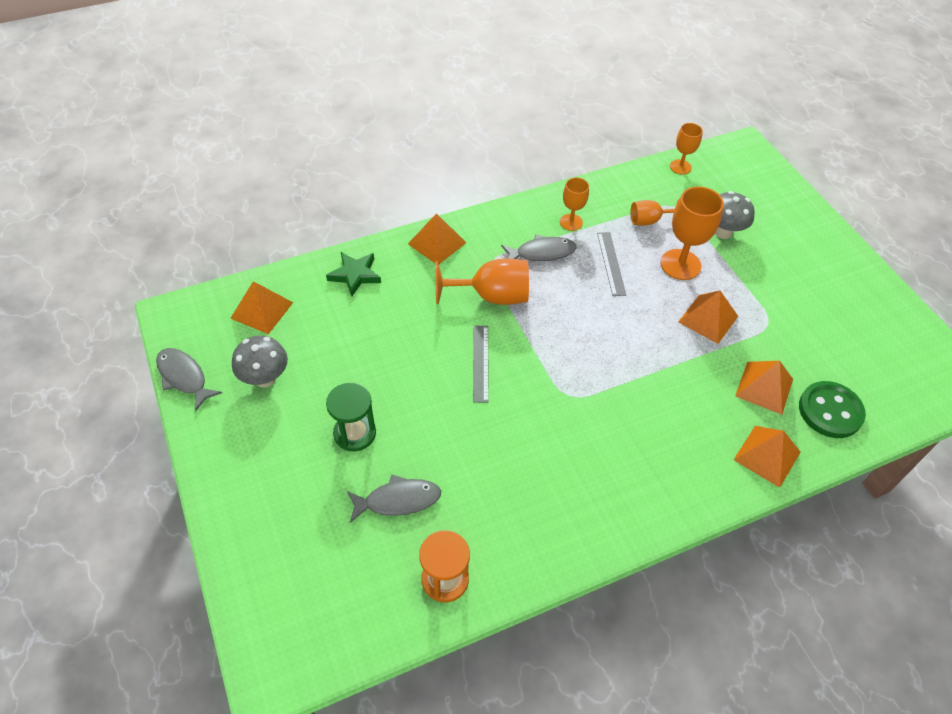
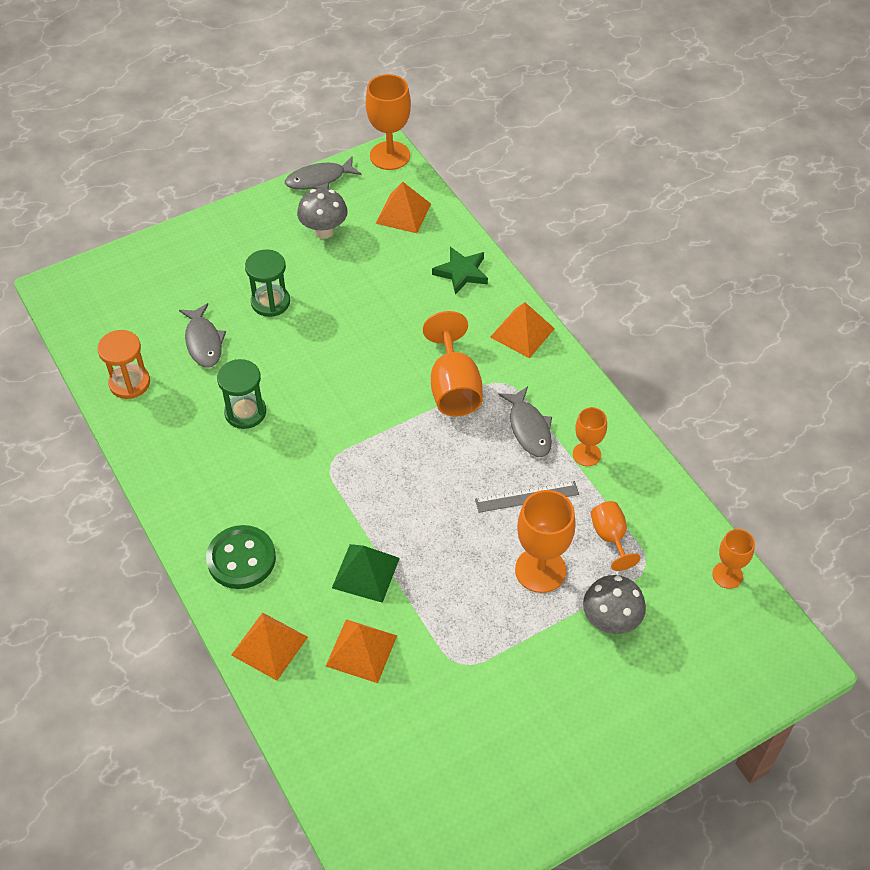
camera: 85 degrees right, 0 degrees up
(173, 313) = (390, 156): none -> orange goblet
(184, 377) = (319, 179): grey fish -> grey fish turned 150 degrees counterclockwise
(480, 363) = (362, 386): grey ruler -> none
(501, 463) = (245, 412): none -> green hourglass
(688, 378) = (366, 573): none -> green pyramid
(708, 318) = (456, 597): orange pyramid -> none
(830, 411) = (335, 719): green button -> green button (241, 559)

